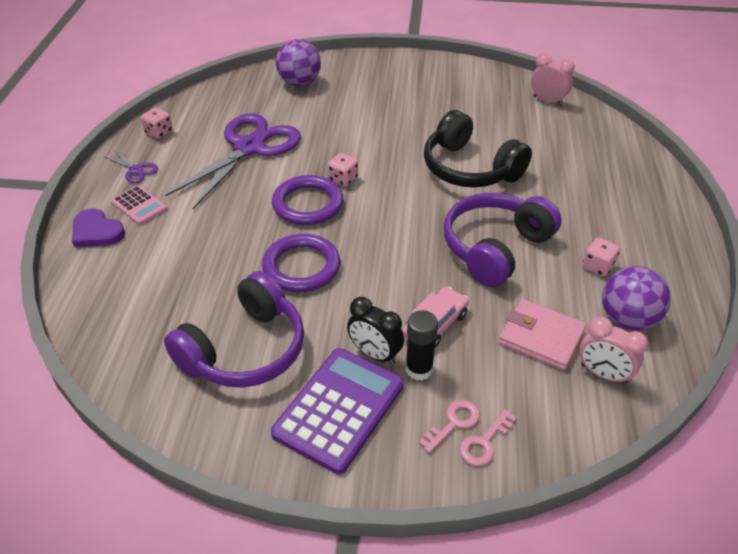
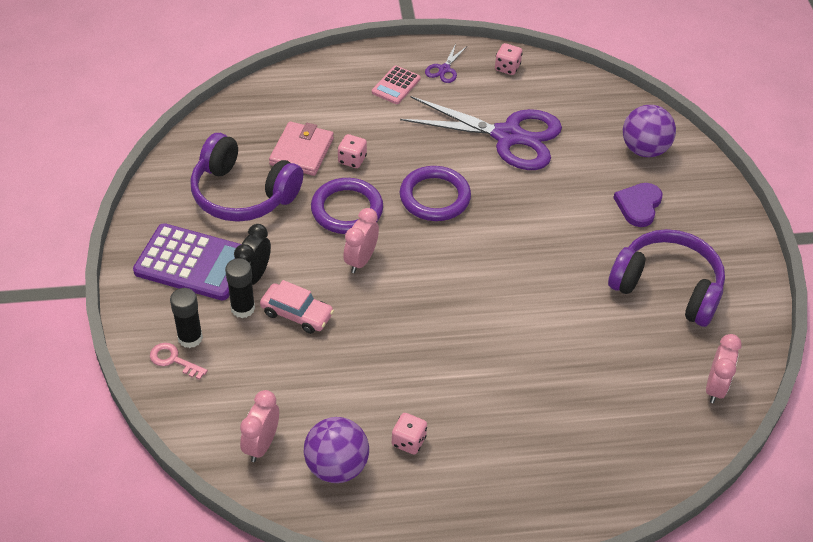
camera: 75 degrees right, 5 degrees up
(96, 232) = (355, 70): purple heart -> purple heart (638, 205)
(343, 179) = (482, 216): pink dice -> pink dice (352, 160)
(374, 266) = (361, 260): none -> pink clock
(454, 423) = (190, 338): pink key -> black glue stick
(469, 169) = (539, 319): black headphones -> none
(495, 248) = (413, 351): purple headphones -> purple headphones (667, 287)
(541, 337) = (297, 395): pink wallet -> pink wallet (302, 151)

